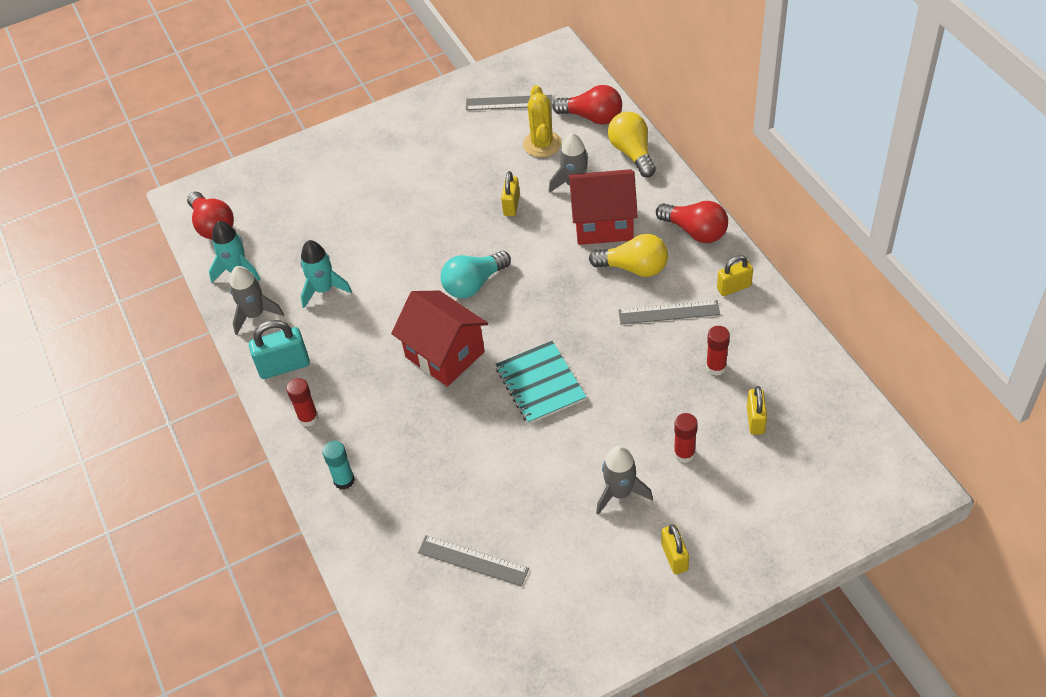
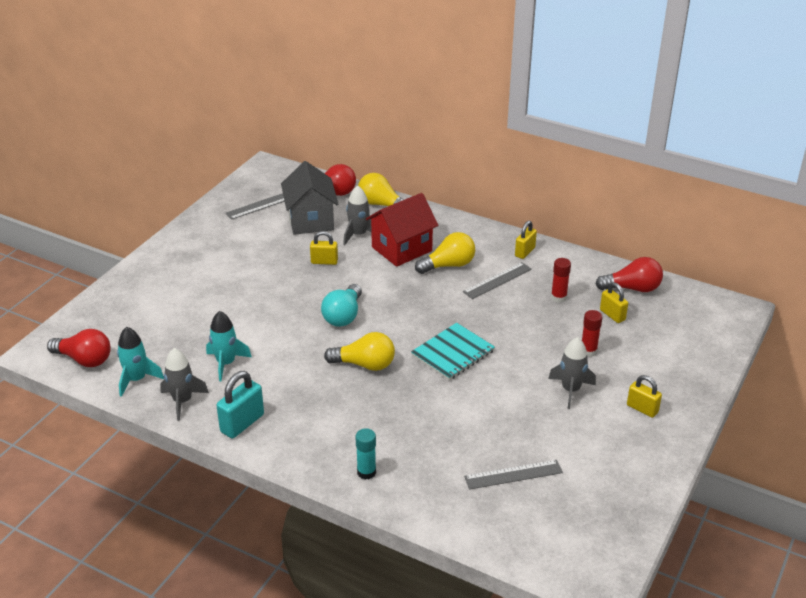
camera: 40 degrees left, 15 degrees down
(308, 418) = (297, 447): red glue stick -> none
(445, 354) = (365, 364): red house -> yellow light bulb
(511, 205) = (324, 261): yellow padlock -> yellow padlock turned 60 degrees counterclockwise
(540, 384) = (452, 353): turquoise notebook -> turquoise notebook turned 75 degrees counterclockwise
(542, 144) = (310, 220): yellow cactus -> grey house
(695, 231) = (468, 232): red light bulb -> red light bulb (632, 288)

